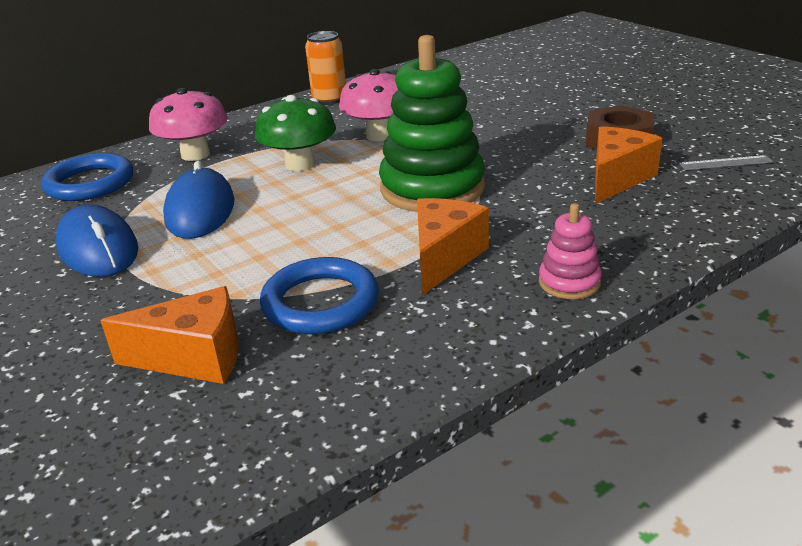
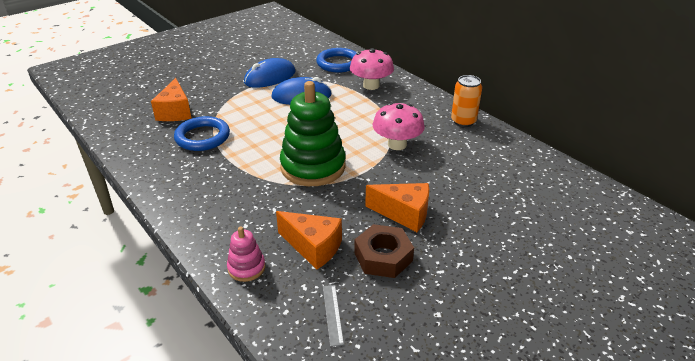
camera: 85 degrees right, 5 degrees up
(300, 164) = (354, 119): green mushroom -> none
(444, 258) = (230, 171): orange cheese -> orange cheese (404, 214)
(569, 282) = (190, 213): pink stacking toy -> pink stacking toy (246, 268)

